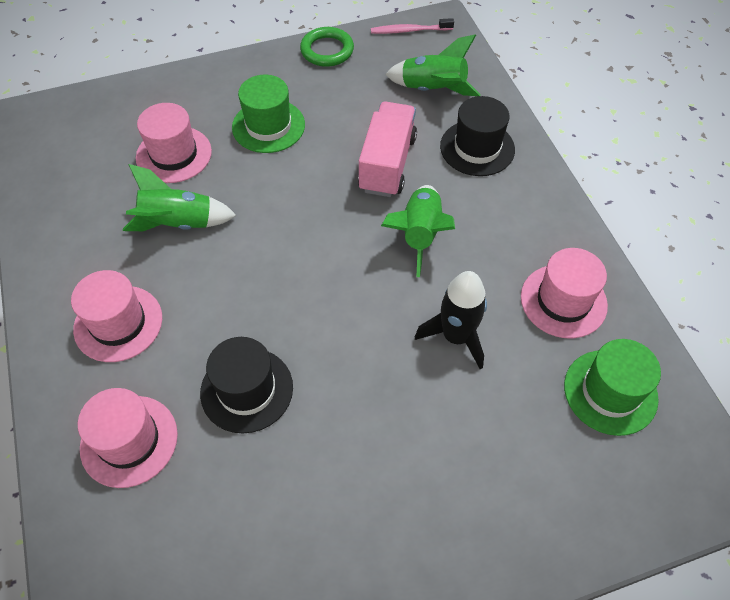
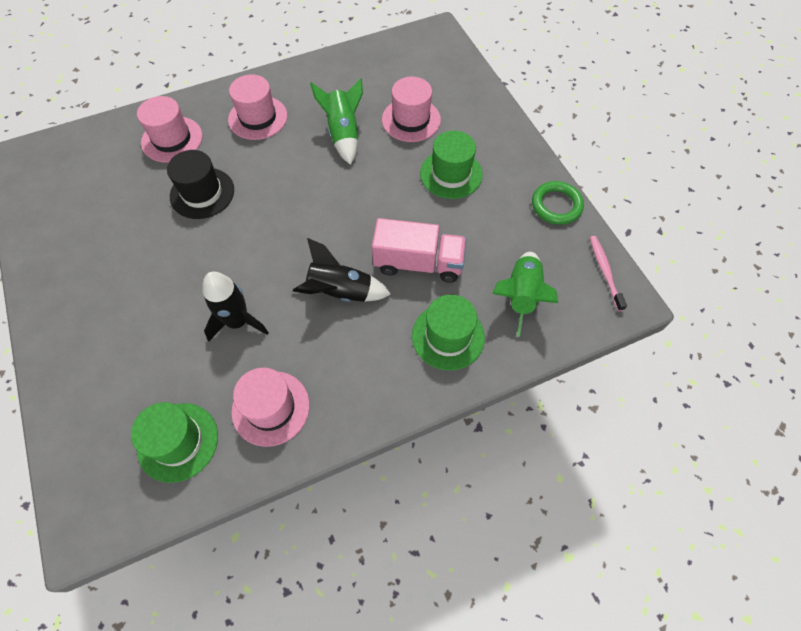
camera: 85 degrees right, 5 degrees up
(420, 234) = (340, 292): green rocket -> black rocket
(477, 148) = (448, 336): black hat -> green hat

